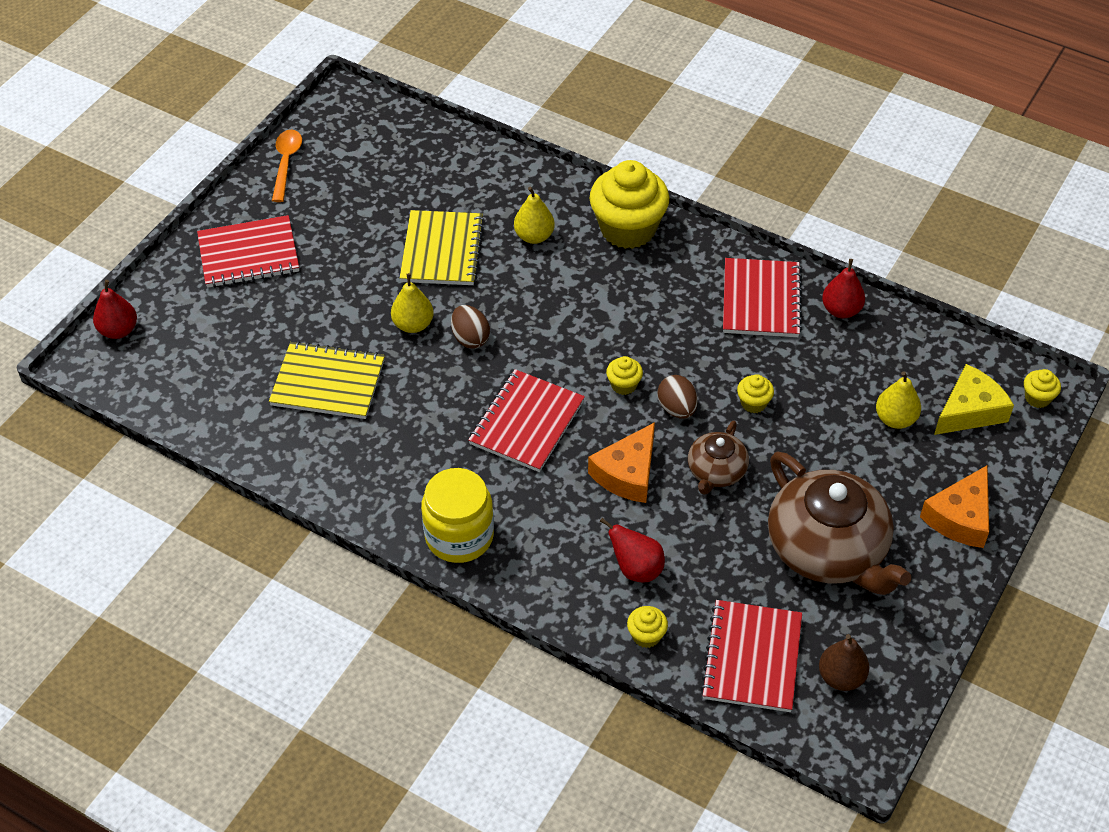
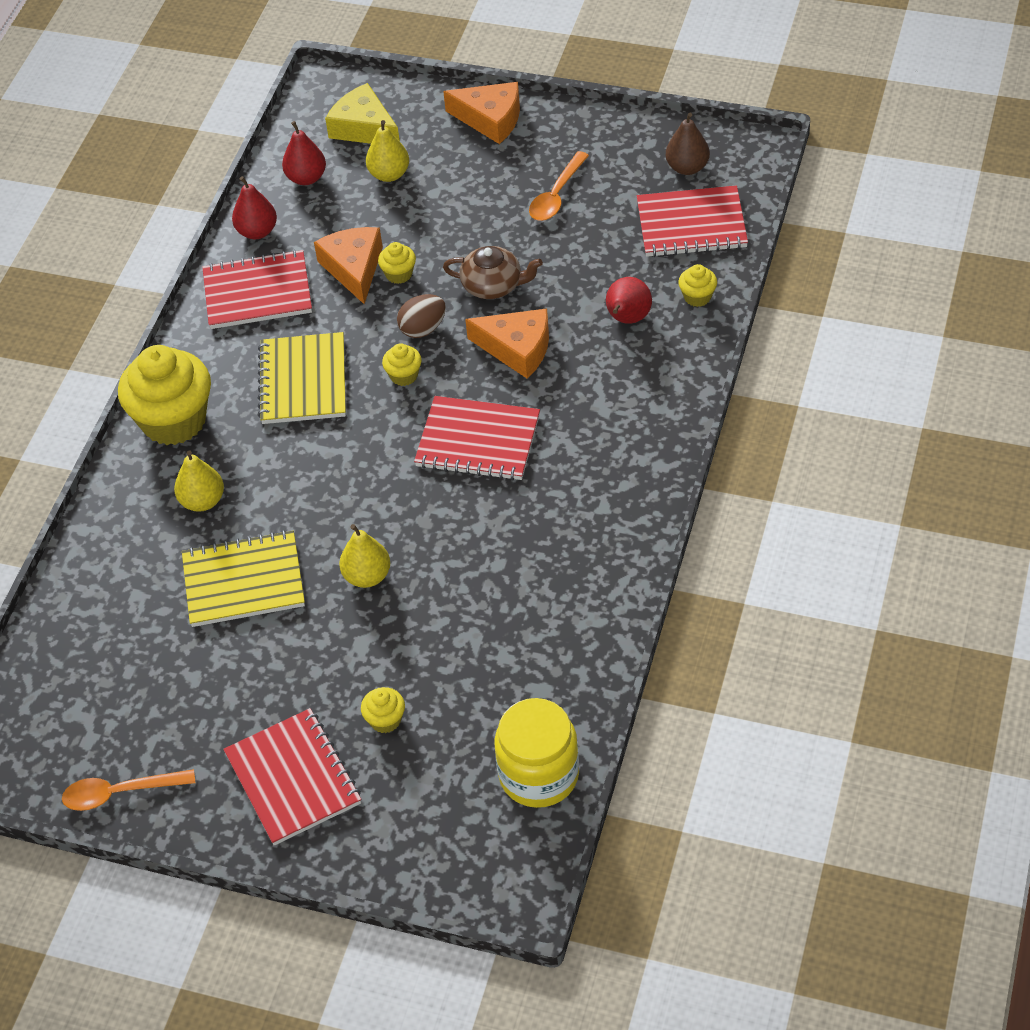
camera: 100 degrees left, 0 degrees up
(118, 330) = (455, 876): red pear -> red pear (306, 178)
(328, 383) = (475, 630): yellow notebook -> yellow notebook (303, 381)
(459, 536) = (639, 458): yellow jar -> yellow jar (539, 775)
(470, 338) = (373, 519): brown egg -> none
(771, 372) = (354, 268): none -> orange cheese
(828, 549) = (556, 195): brown teapot -> orange spoon
(1037, 398) = (335, 87): yellow cupcake -> yellow cupcake (385, 720)

